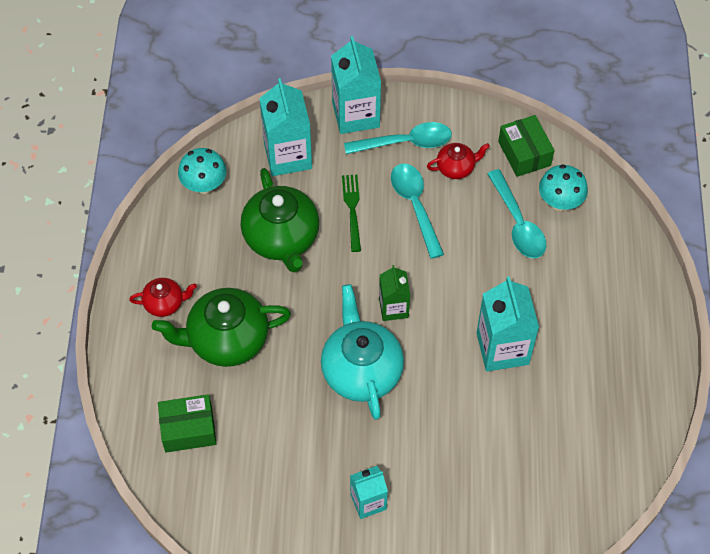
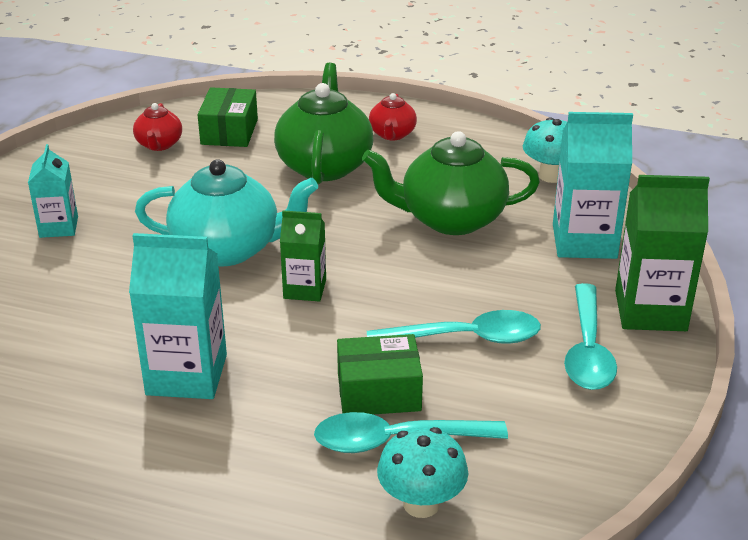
camera: 105 degrees right, 25 degrees down
(352, 209) = (478, 280): green fork -> none
(356, 114) = (650, 310): turquoise carton -> green carton
(456, 168) = (526, 394): red teapot -> red teapot (159, 145)
(524, 153) = (538, 482): green box -> green box (379, 392)

